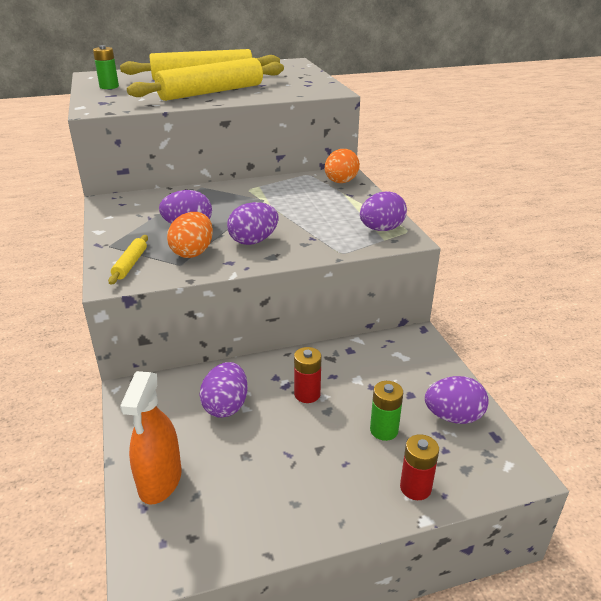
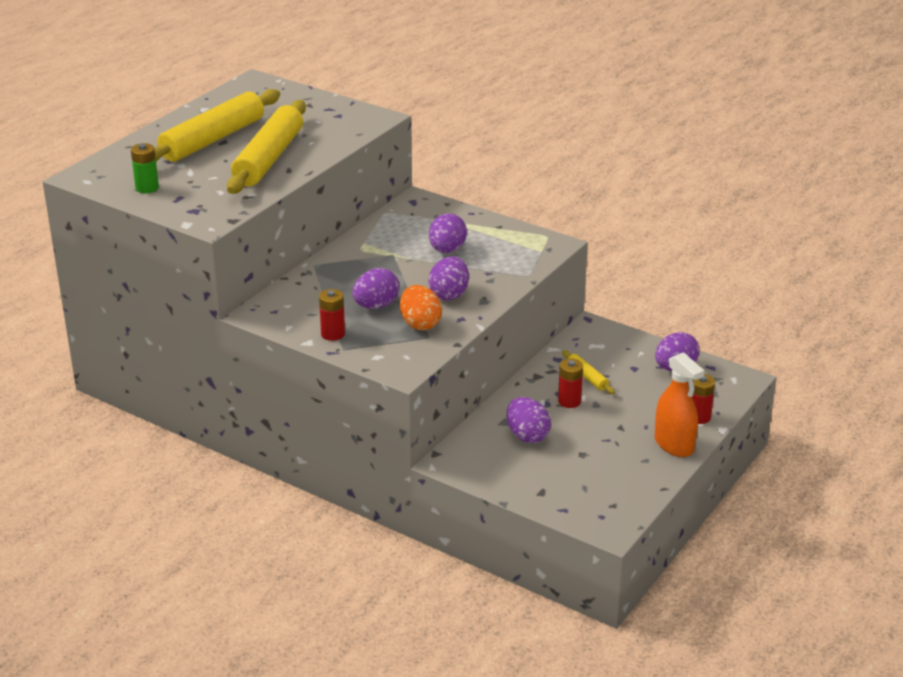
camera: 40 degrees left, 0 degrees up
(123, 233) = (333, 334): none -> red battery
(130, 264) = (390, 354): yellow rolling pin -> yellow rolling pin (587, 377)
(160, 480) = (552, 493): orange spray bottle -> orange spray bottle (674, 445)
(340, 182) = (427, 210): orange egg -> none
(381, 229) = (527, 243): purple egg -> purple egg (447, 250)
(384, 430) = (644, 397): green battery -> none

